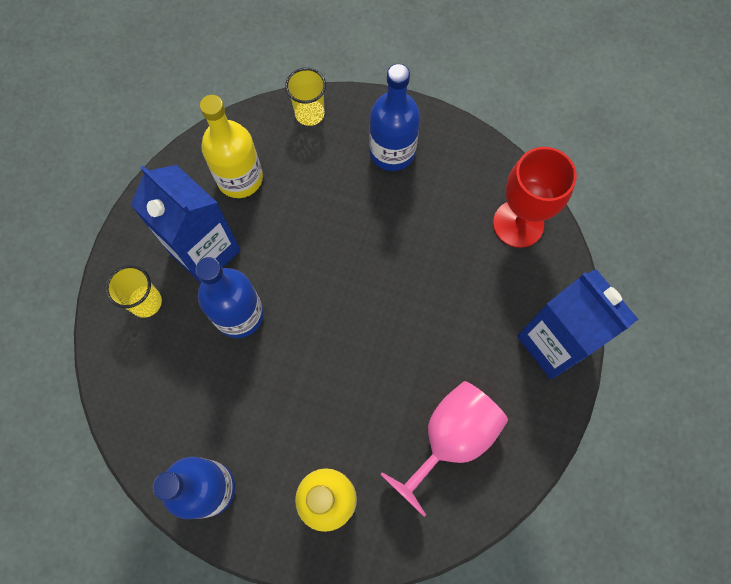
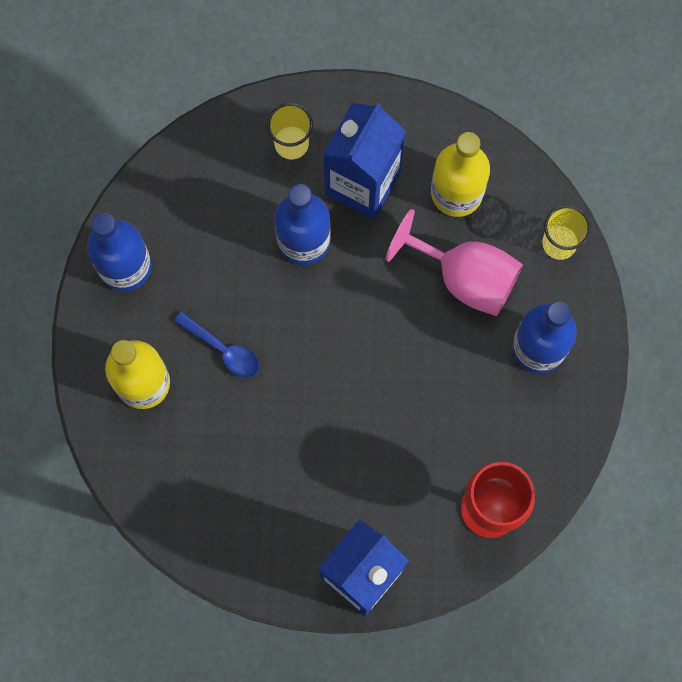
camera: 75 degrees right, 5 degrees up
(319, 414) = (223, 349): none -> blue spoon
(451, 438) = (232, 487): pink goblet -> pink goblet (465, 277)

